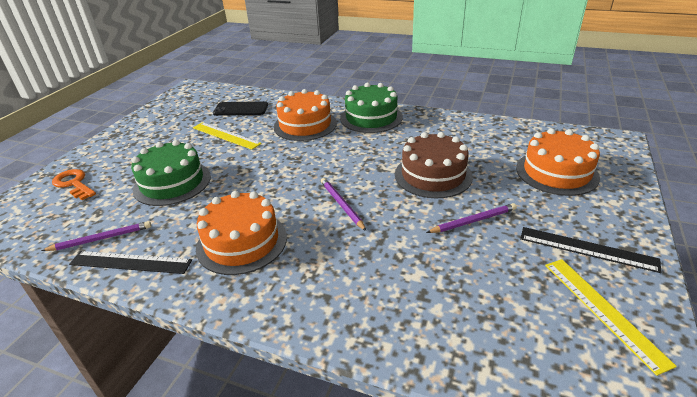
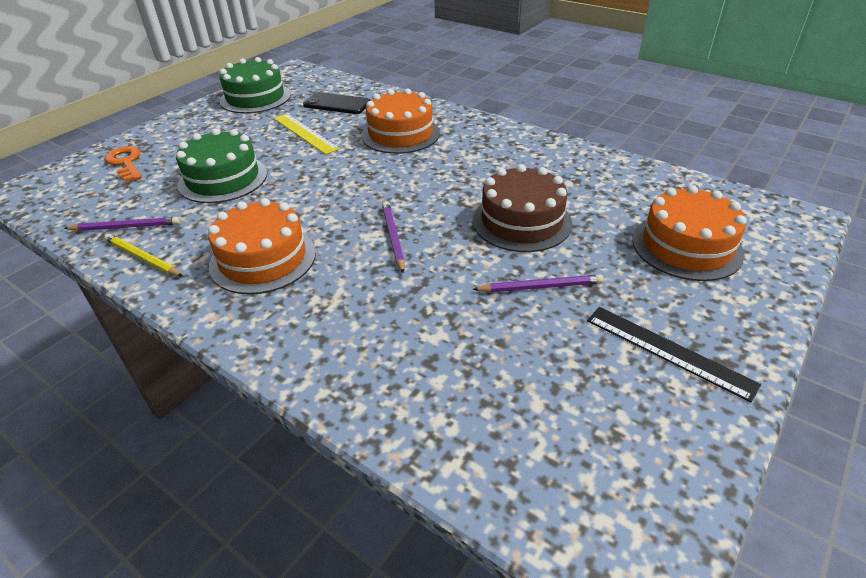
camera: 15 degrees right, 5 degrees up
(130, 262) = (142, 258): black ruler -> yellow pencil
(371, 117) = (484, 137): green cake -> green cake (255, 98)
(603, 310) = (642, 430): yellow ruler -> none

